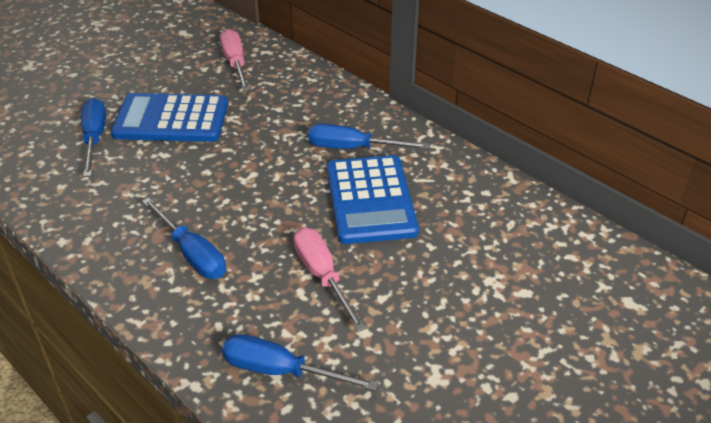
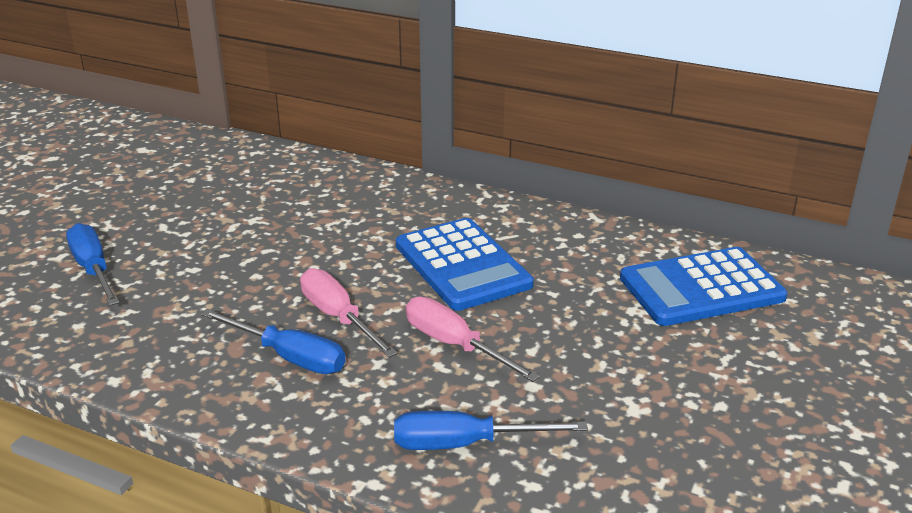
camera: 20 degrees left, 10 degrees down
(171, 119) = (181, 234): blue calculator -> blue calculator (701, 288)
(235, 63) = (226, 168): pink screwdriver -> pink screwdriver (338, 317)
(353, 148) = (412, 222): blue screwdriver -> none

